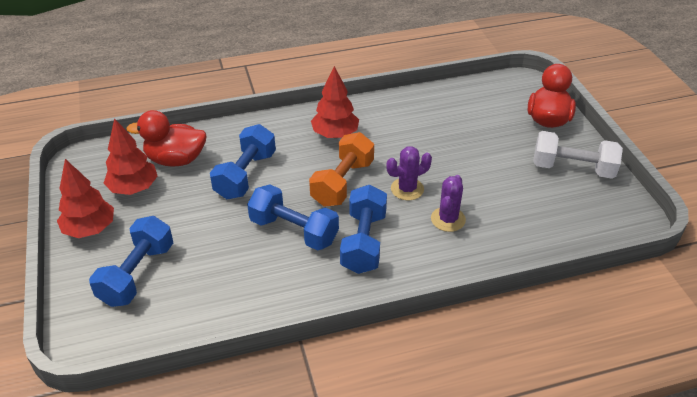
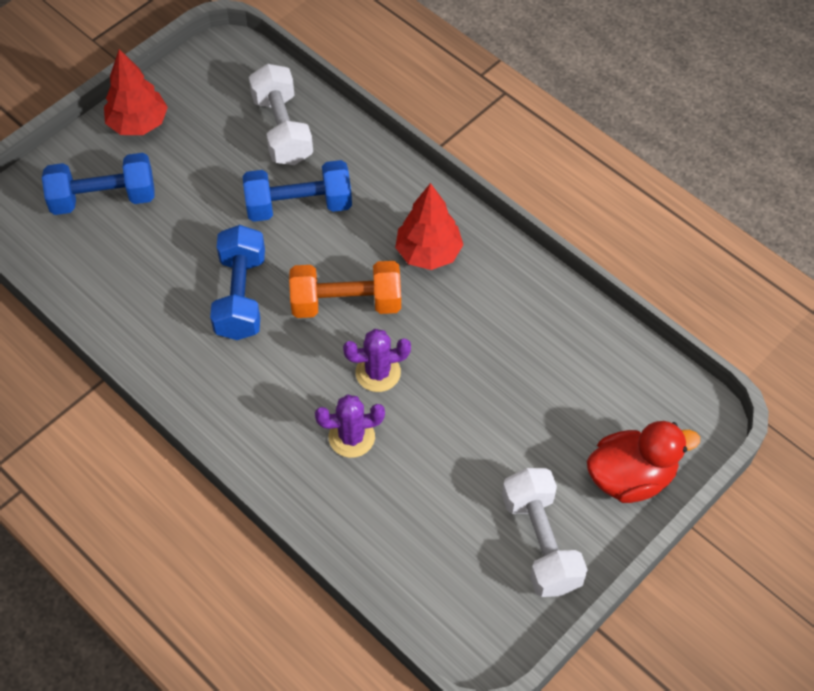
camera: 60 degrees right, 15 degrees up
(134, 188) = (216, 121): red tree -> none
(176, 159) = (282, 129): red duck -> white dumbbell
(363, 242) = (263, 369): blue dumbbell -> none
(407, 189) = (378, 372): purple cactus -> purple cactus turned 45 degrees counterclockwise

